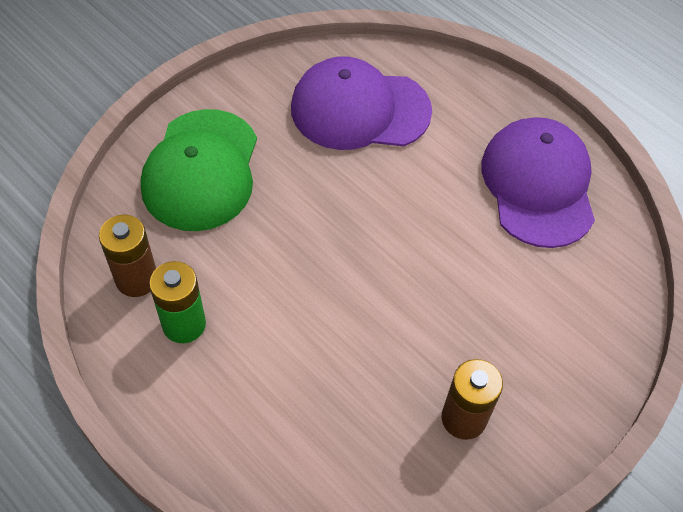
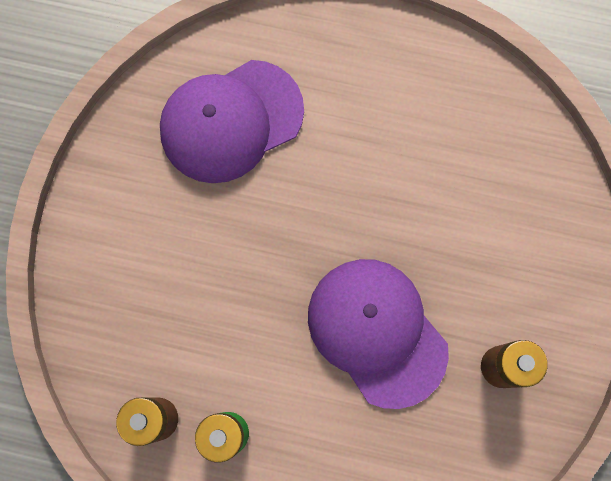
camera: 30 degrees left, 20 degrees up
(201, 170) = (134, 276): green cap -> none
(538, 185) = (432, 105): purple cap -> purple cap (377, 332)

